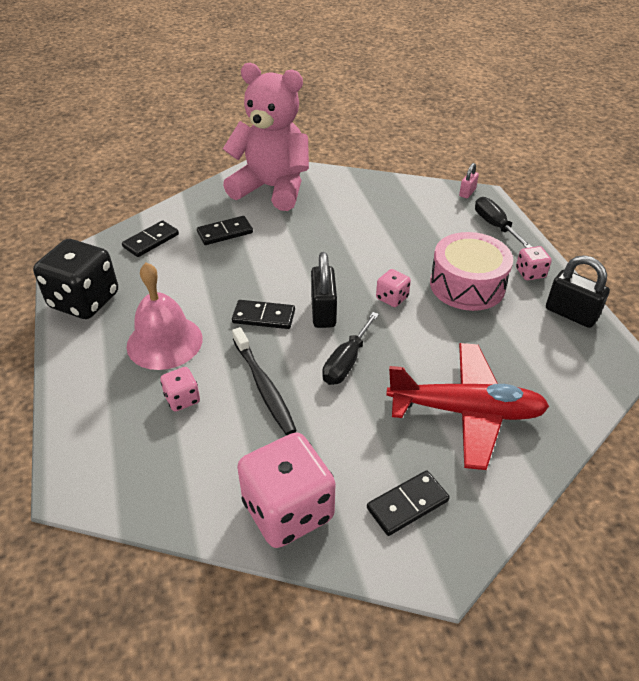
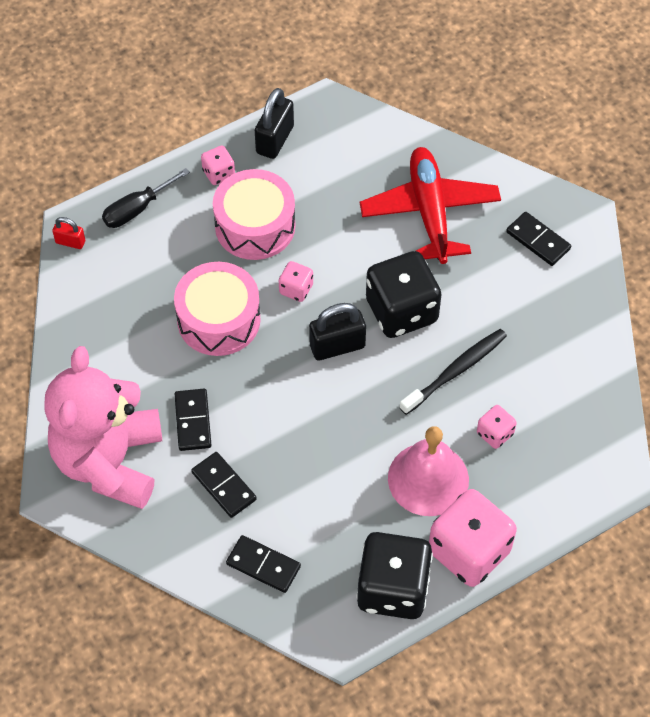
camera: 105 degrees left, 15 degrees up
(263, 317) = (361, 399): black domino -> black domino (193, 421)
(288, 510) = (574, 318): pink dice -> pink dice (469, 551)
(346, 362) = (401, 311): black screwdriver -> black dice
(374, 251) = (219, 319): none -> pink drum
(467, 192) = (70, 242): pink padlock -> red padlock

